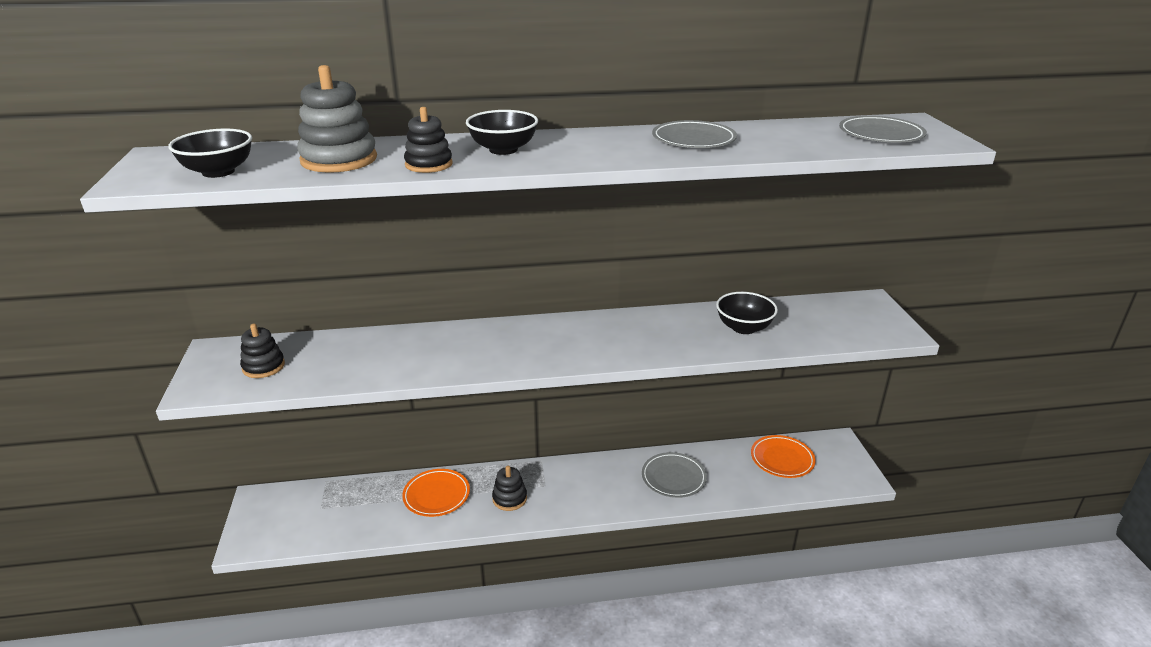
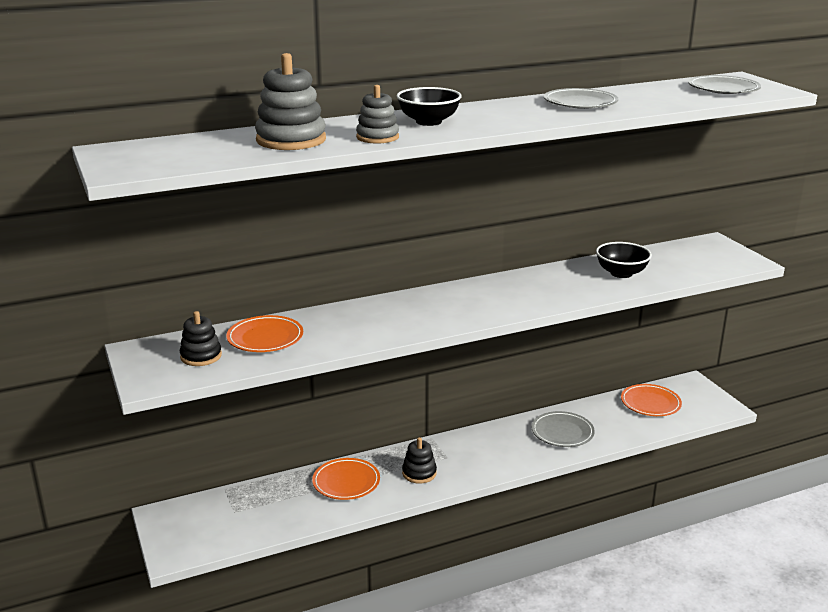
camera: 15 degrees left, 5 degrees down
(218, 172) = (191, 157): black bowl -> none
(336, 354) = (265, 338): none -> orange plate
(428, 164) = (377, 137): black stacking toy -> grey stacking toy

